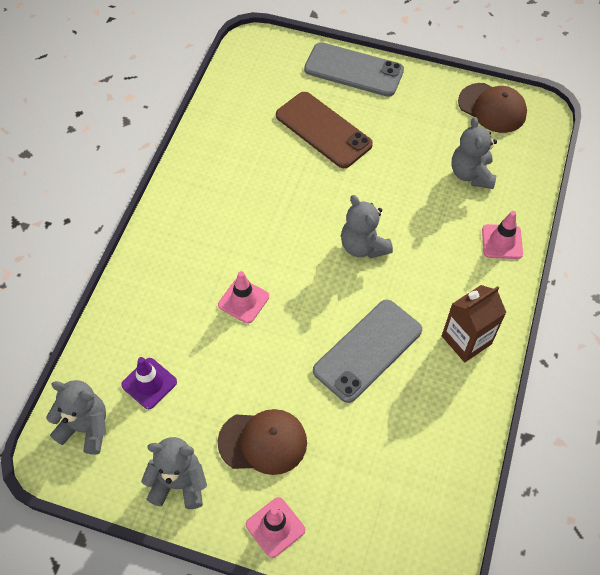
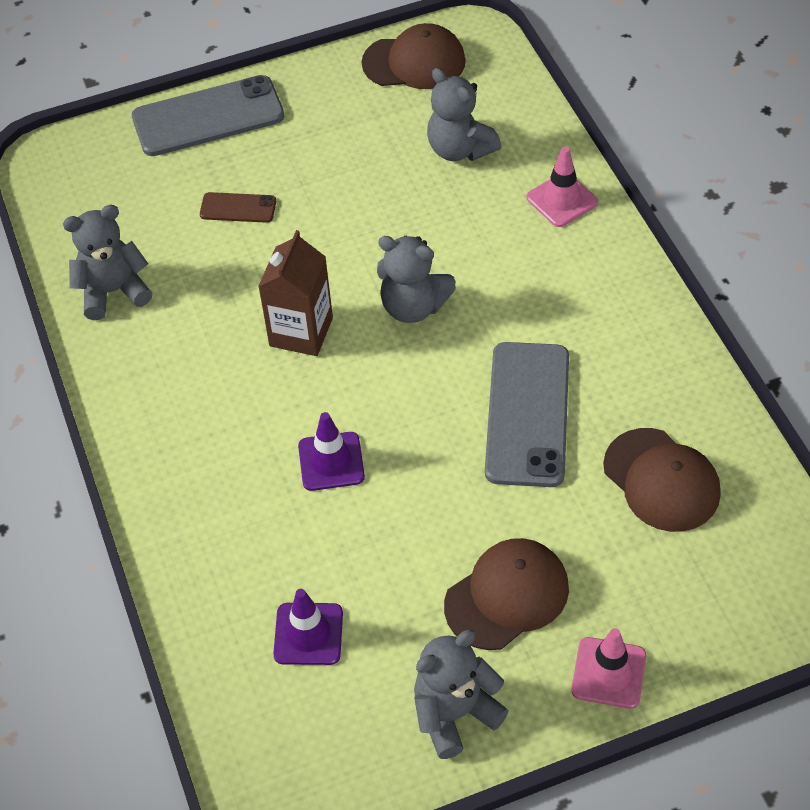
camera: 35 degrees left, 5 degrees down
(85, 428) = (279, 741): grey teddy bear -> grey teddy bear (113, 291)
(243, 300) = (331, 461): pink traffic cone -> purple traffic cone
(323, 130) = (238, 208): brown phone -> brown phone, size x0.49
(405, 443) = (661, 480): none -> brown cap
(466, 340) = (622, 328): brown carton -> brown carton (301, 332)

